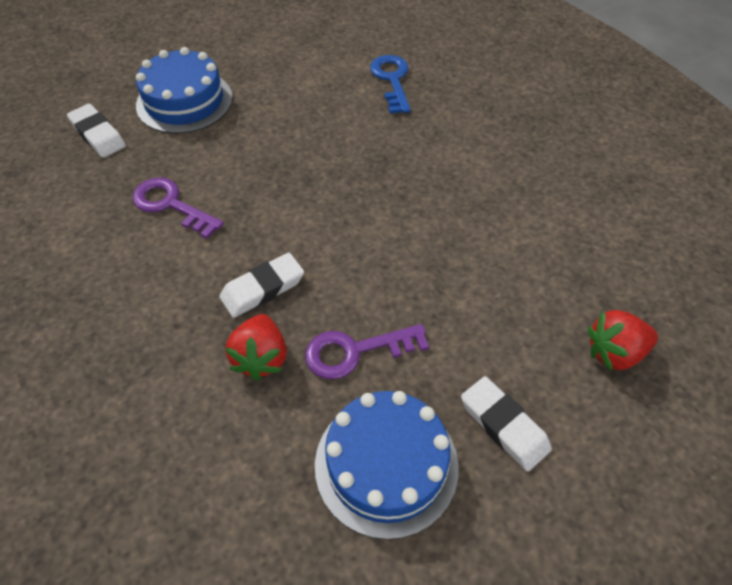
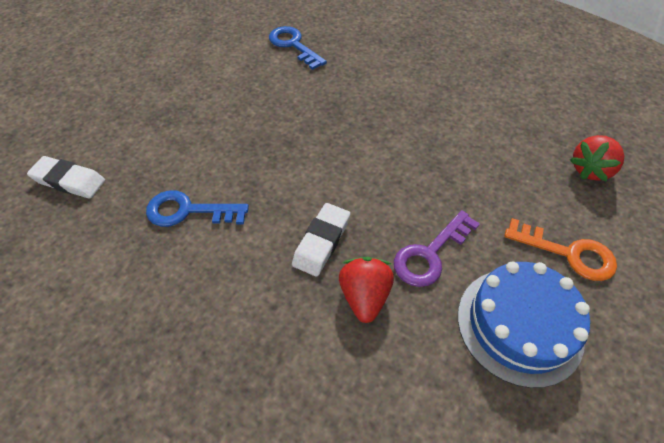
camera: 30 degrees left, 0 degrees up
(171, 205) = (188, 211): purple key -> blue key
(184, 101) = (132, 122): blue cake -> none
(261, 358) = (364, 296): red strawberry -> red strawberry turned 150 degrees counterclockwise
(504, 425) = (568, 253): white eraser -> orange key

